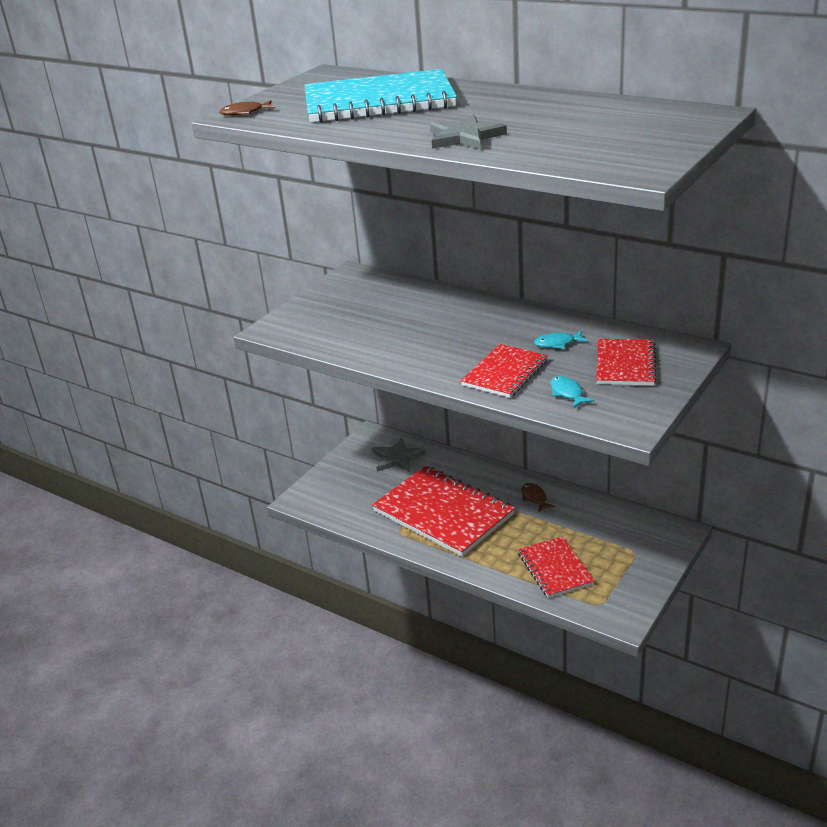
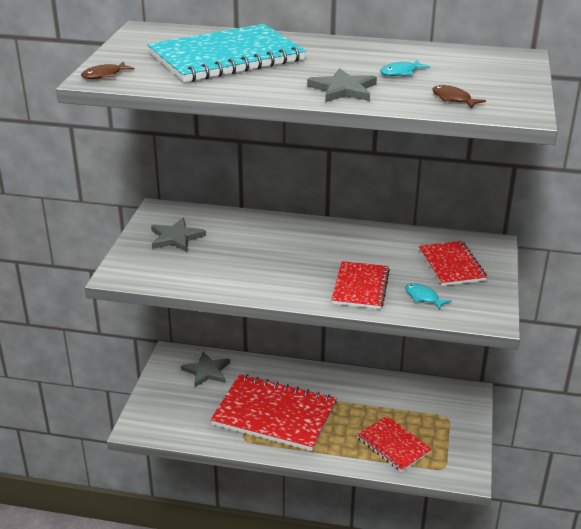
camera: 25 degrees left, 0 degrees up
(349, 301) = (176, 237): none -> grey star
(535, 498) = (344, 386): brown fish -> brown fish (453, 99)
(557, 343) = (385, 254): turquoise fish -> turquoise fish (401, 72)

